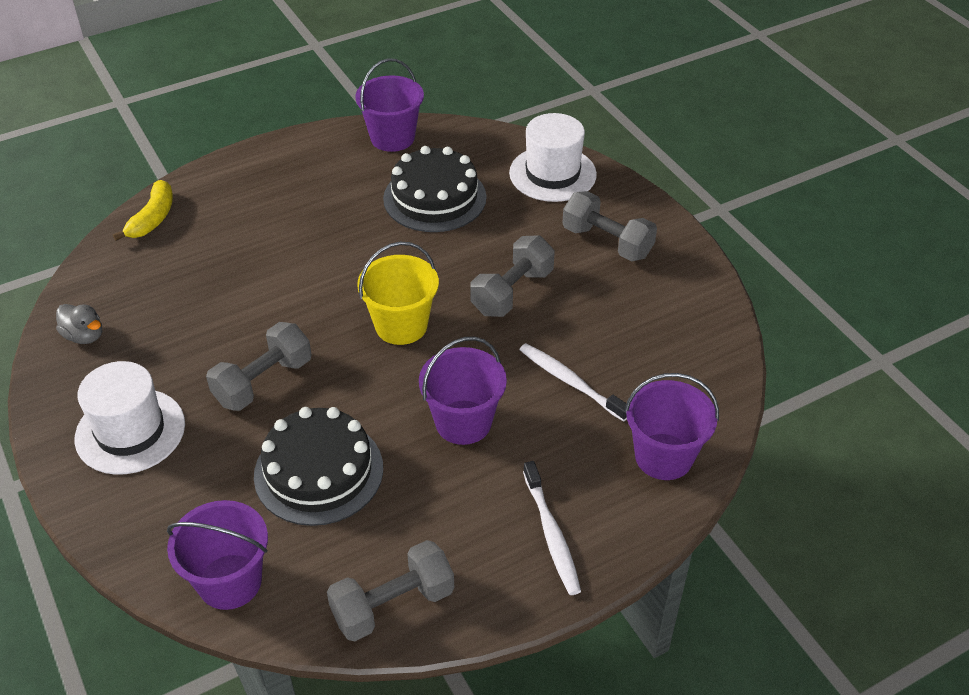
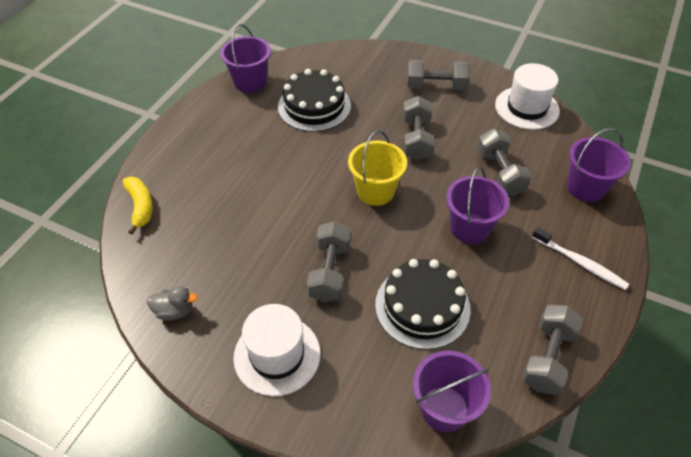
camera: 35 degrees left, 5 degrees up
(552, 174) = (366, 62): white hat -> white hat (527, 108)
(570, 382) = (499, 173): white toothbrush -> grey dumbbell

